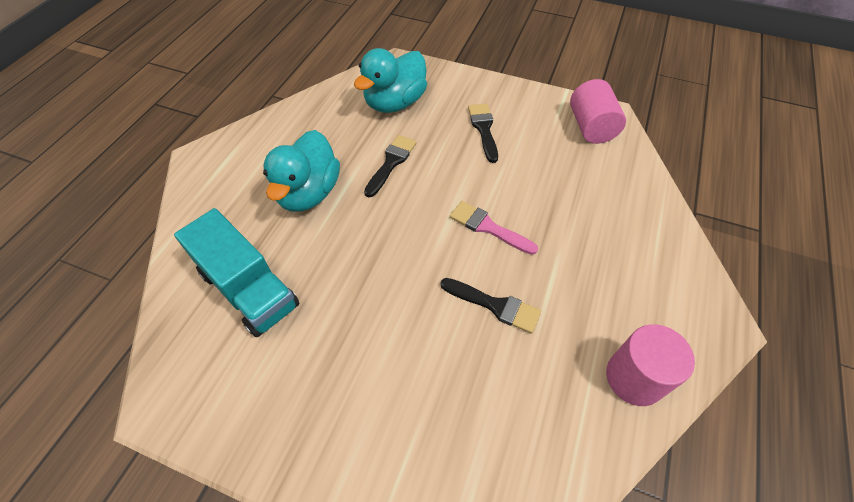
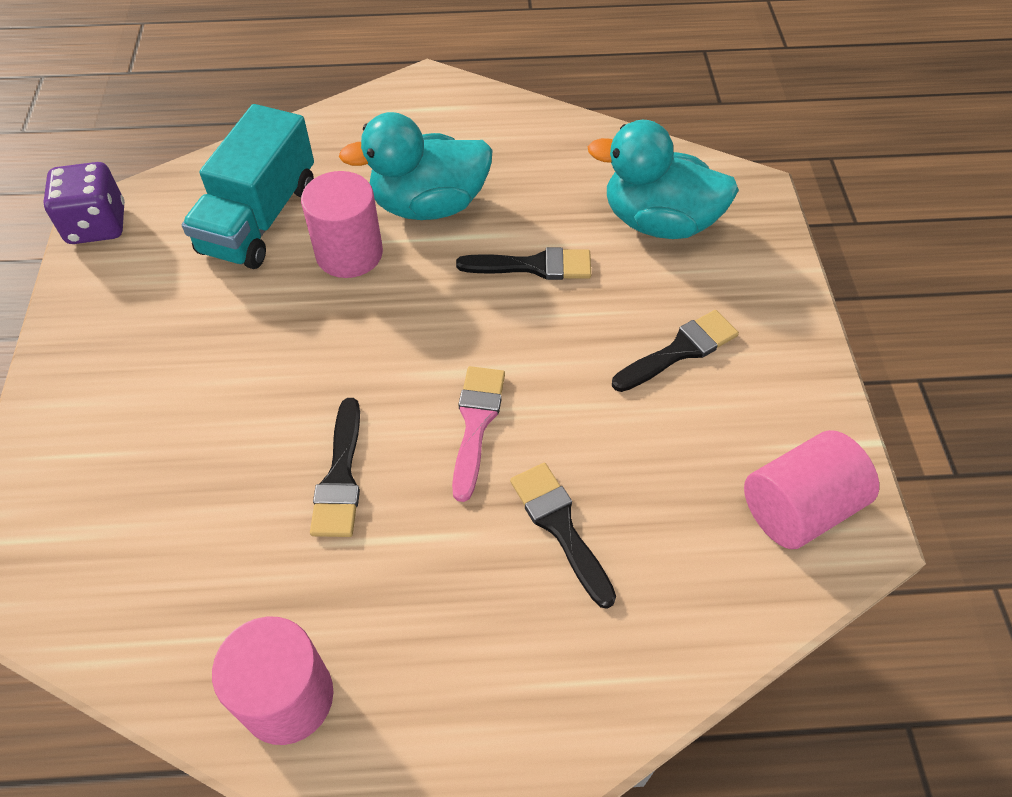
camera: 65 degrees right, 0 degrees up
(167, 408) = (97, 225): none -> purple dice
(320, 247) = (349, 253): none -> pink cylinder
(569, 215) = (560, 526): none -> black brush

